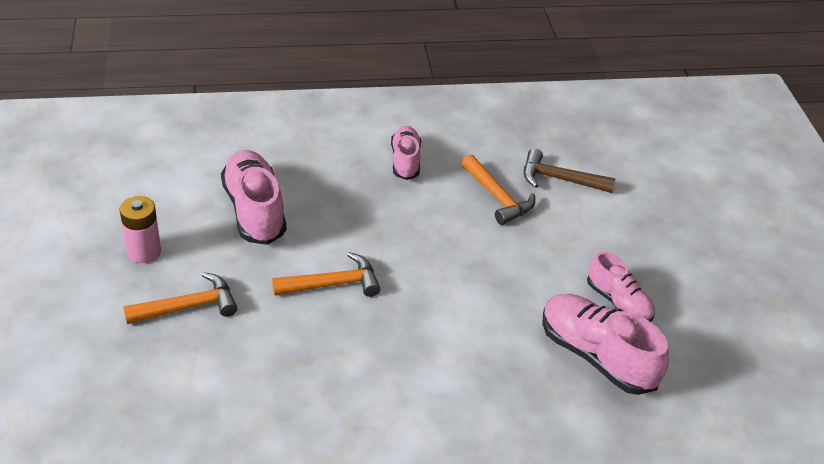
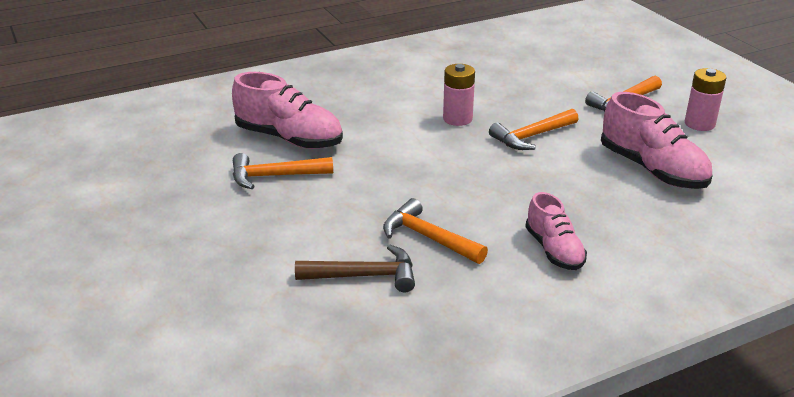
camera: 165 degrees right, 10 degrees down
(395, 335) = (457, 119): none -> pink battery
(618, 302) = (274, 176): pink shoe -> orange hammer

